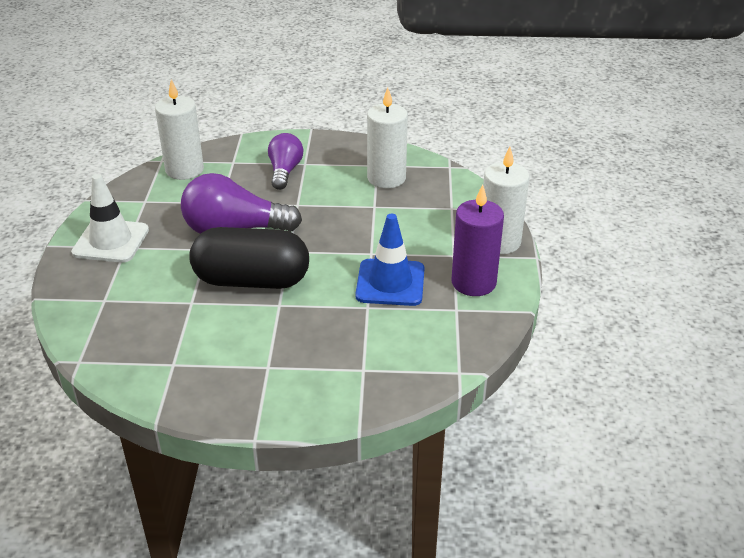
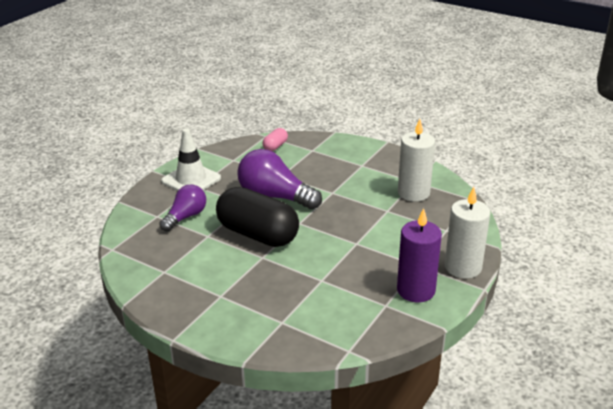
camera: 30 degrees right, 5 degrees down
(184, 170) = (275, 146): white candle -> pink capsule
(284, 171) = (342, 167): purple light bulb -> purple light bulb (185, 217)
(390, 283) = (352, 269): blue traffic cone -> none

